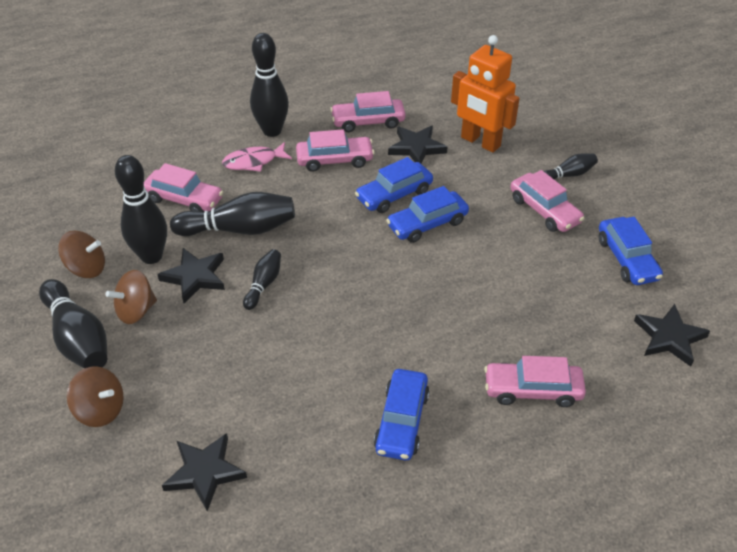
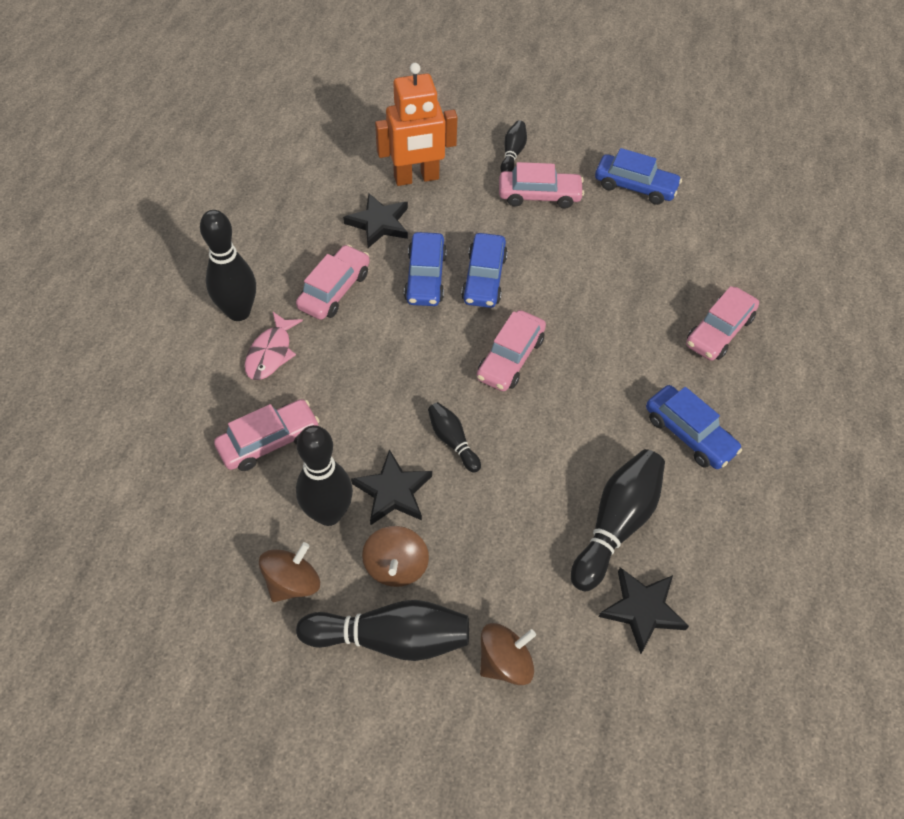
camera: 55 degrees left, 10 degrees up
(240, 229) = (359, 419): black bowling pin -> black bowling pin (616, 524)
(368, 121) = (305, 233): pink car -> pink car (510, 358)
(669, 337) = (730, 220): black star -> none

